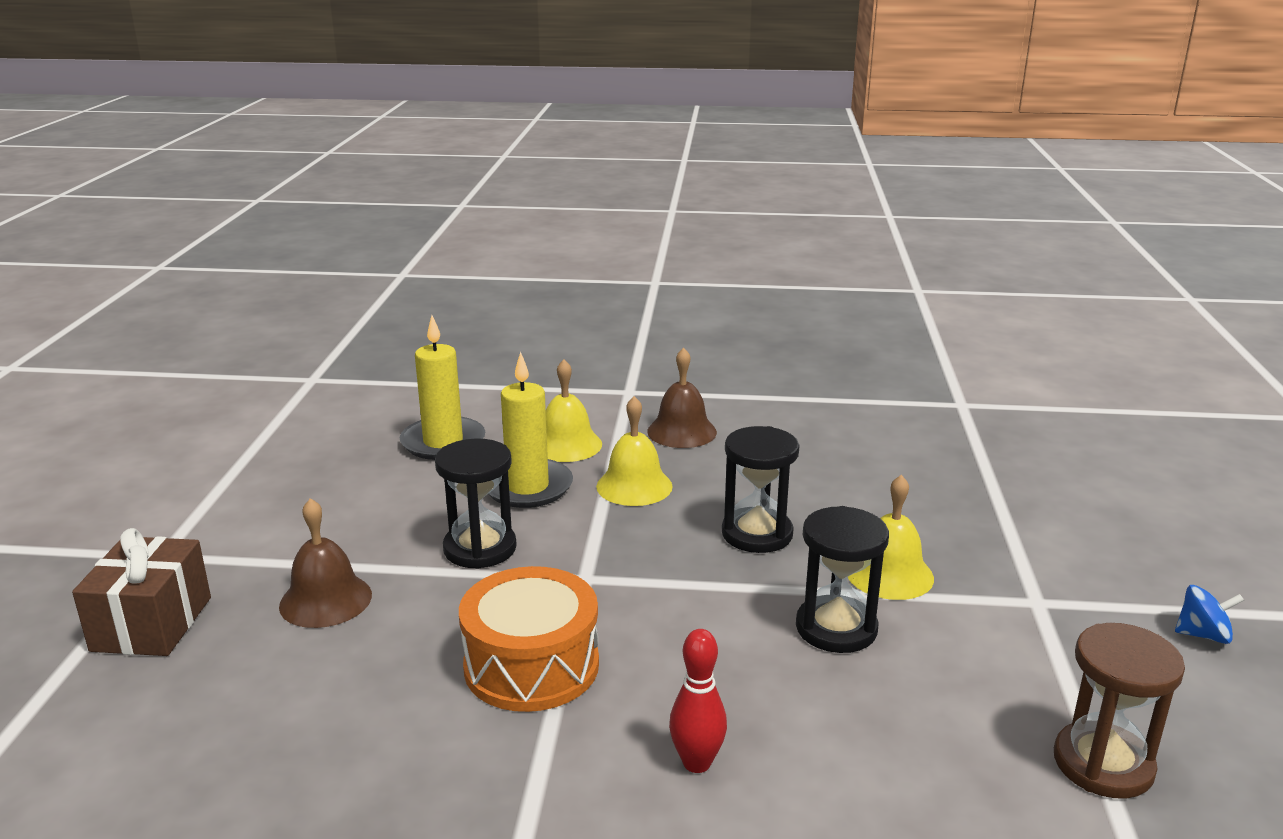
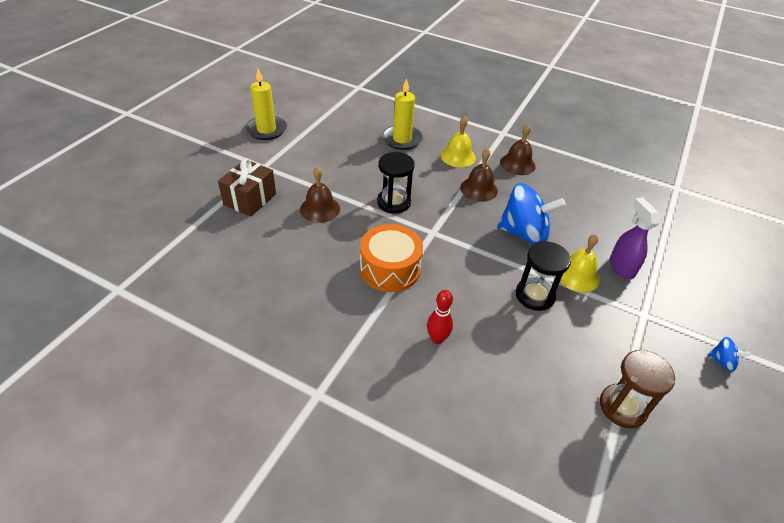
camera: 20 degrees right, 20 degrees up
(527, 487) = (429, 175): yellow candle -> yellow candle (266, 130)
(634, 486) = (479, 189): yellow bell -> brown bell
(757, 534) = (524, 233): black hourglass -> blue spinning top
(953, 541) = (621, 267): none -> purple spray bottle

